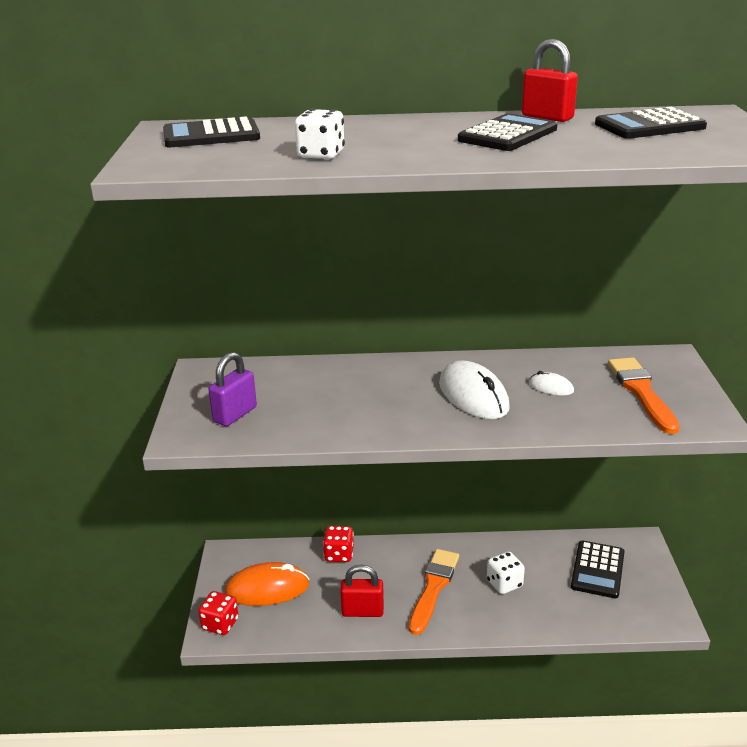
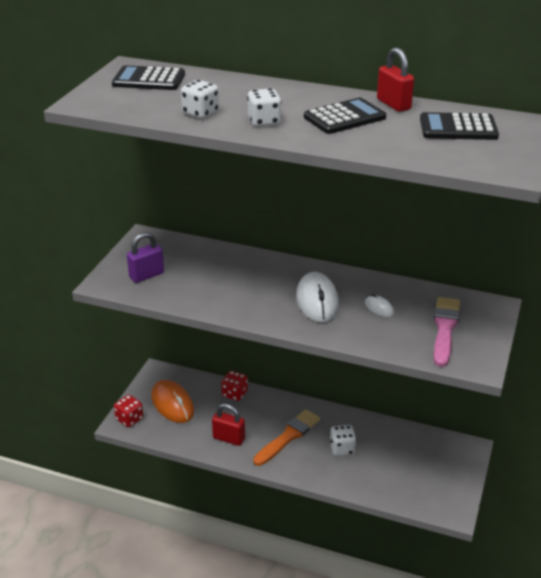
camera: 20 degrees right, 5 degrees up
(267, 589) = (172, 404): orange mouse -> orange mouse turned 45 degrees clockwise
(414, 151) = (264, 121): none -> white dice
(597, 570) = (420, 459): black calculator -> none
(641, 392) = (445, 329): orange brush -> pink brush

